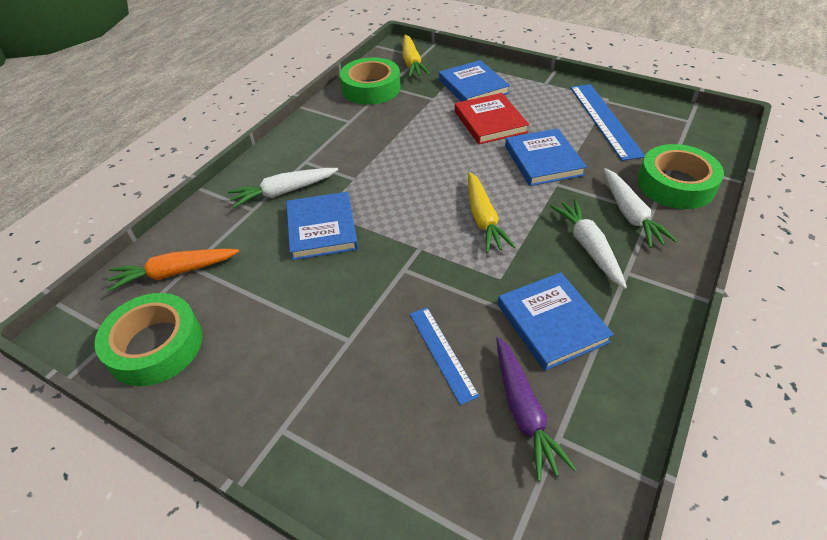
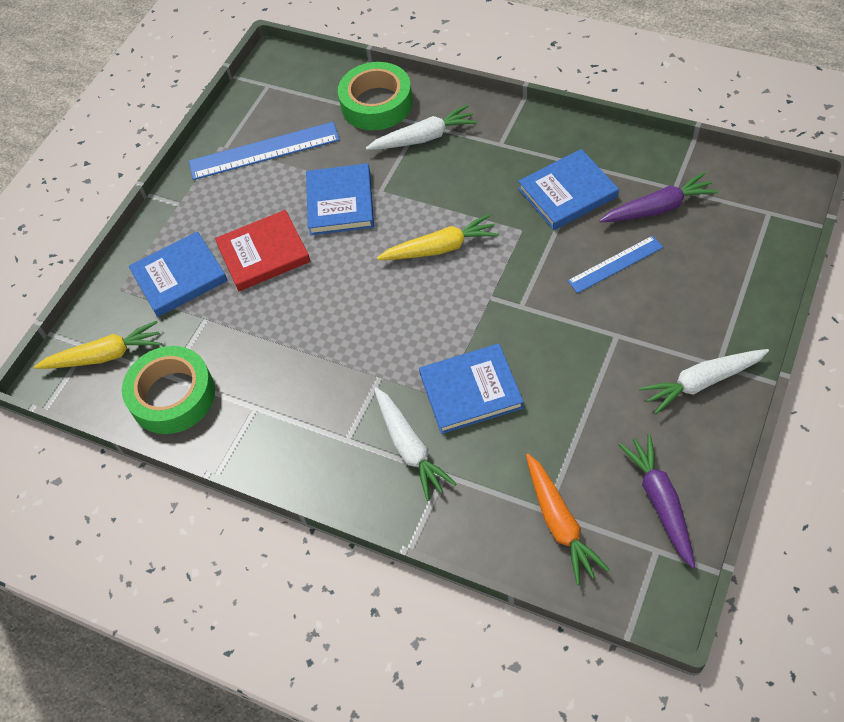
camera: 90 degrees left, 10 degrees up
(155, 346) = (660, 502): green tape -> purple carrot
(543, 160) = (340, 202): blue book -> blue book turned 75 degrees counterclockwise
(588, 247) = (472, 168): white carrot -> white carrot (702, 382)

